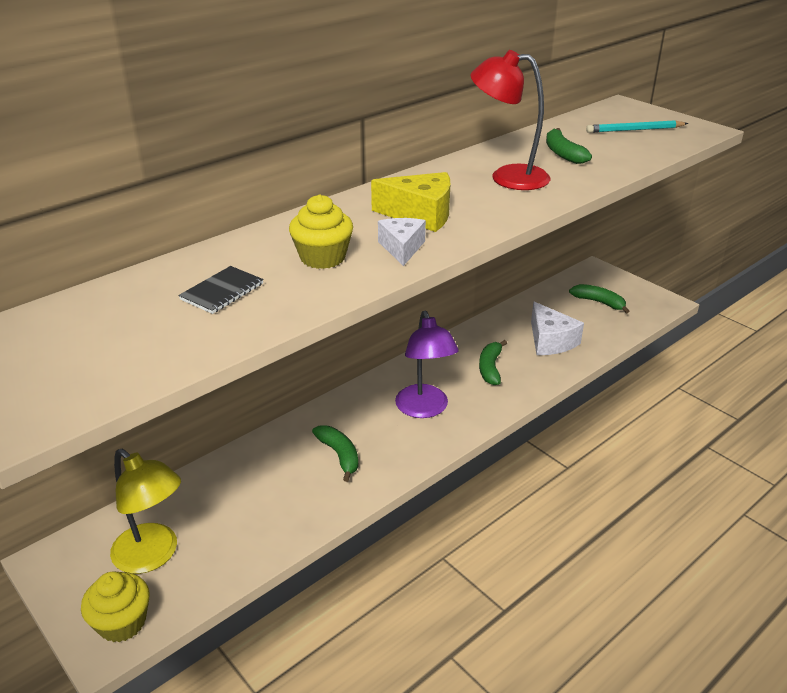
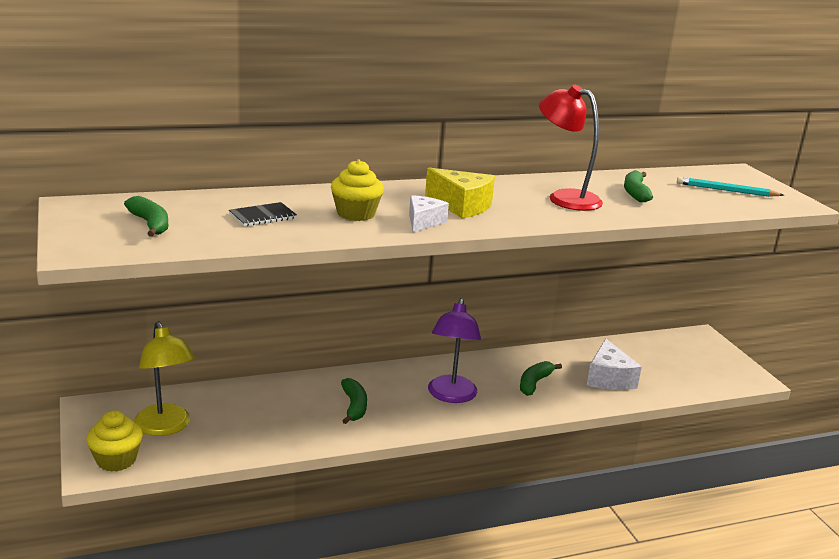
camera: 20 degrees right, 10 degrees down
(599, 302) = (683, 362): green banana -> green banana (150, 224)

